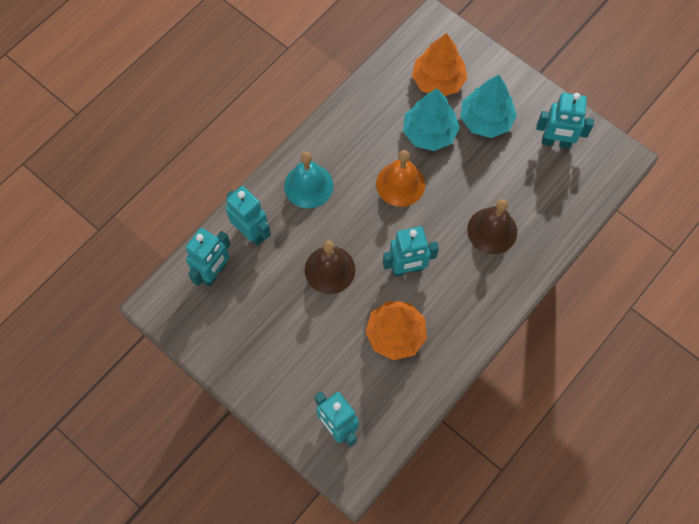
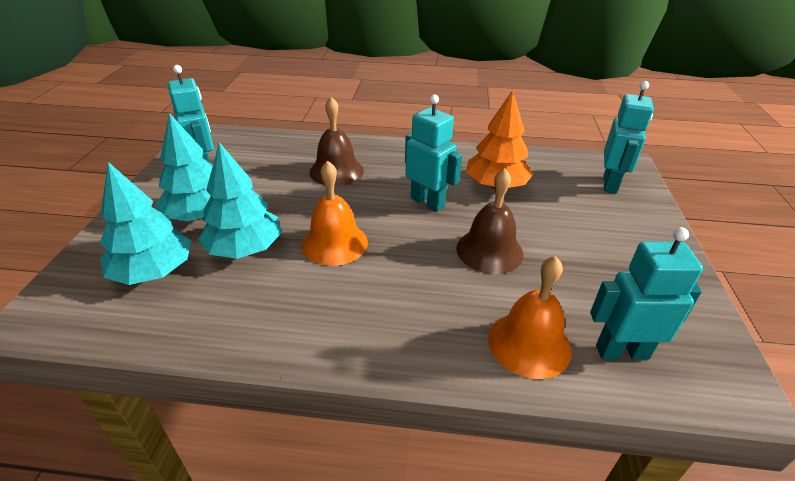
camera: 125 degrees left, 30 degrees down
(251, 232) = (529, 344): turquoise robot -> orange bell
(308, 185) = (408, 321): turquoise bell -> none
(438, 81) = (154, 271): orange tree -> turquoise tree

